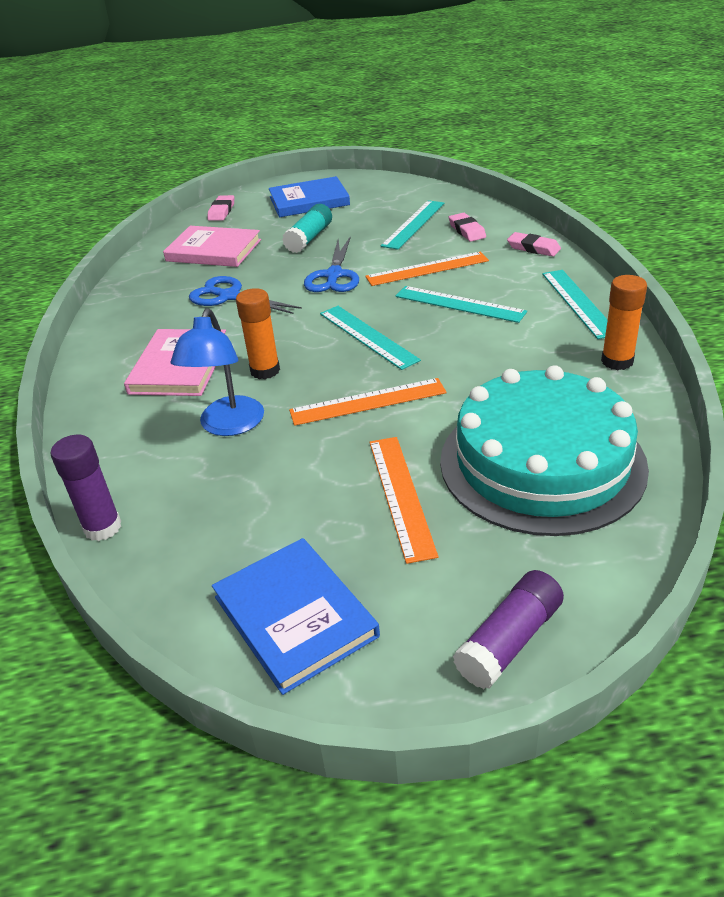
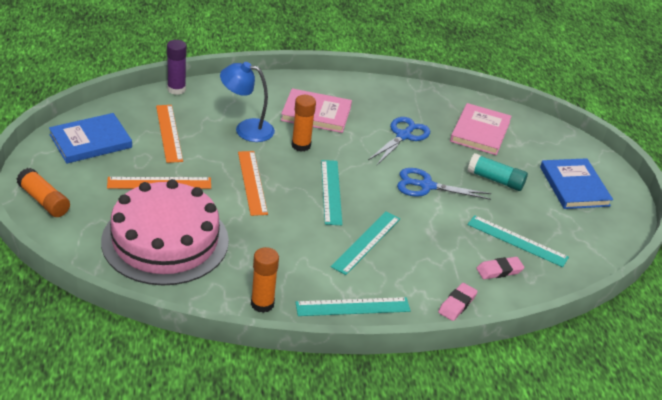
camera: 85 degrees right, 0 degrees up
(221, 211) = (555, 138): pink eraser -> none
(368, 336) = (331, 192): turquoise ruler -> turquoise ruler turned 60 degrees counterclockwise
(427, 269) = (428, 235): orange ruler -> orange ruler (169, 133)
(509, 641) = (44, 201): purple glue stick -> orange glue stick
(541, 462) = (165, 240): turquoise cake -> pink cake

